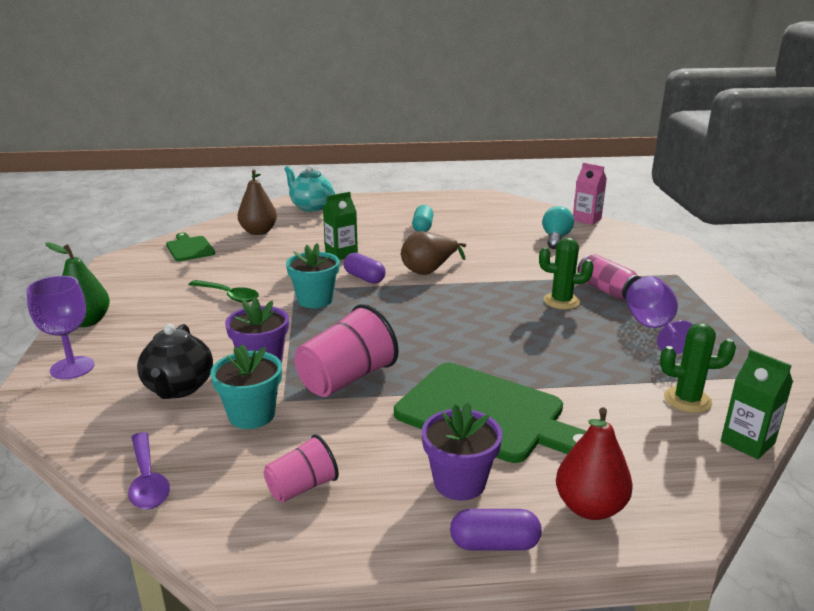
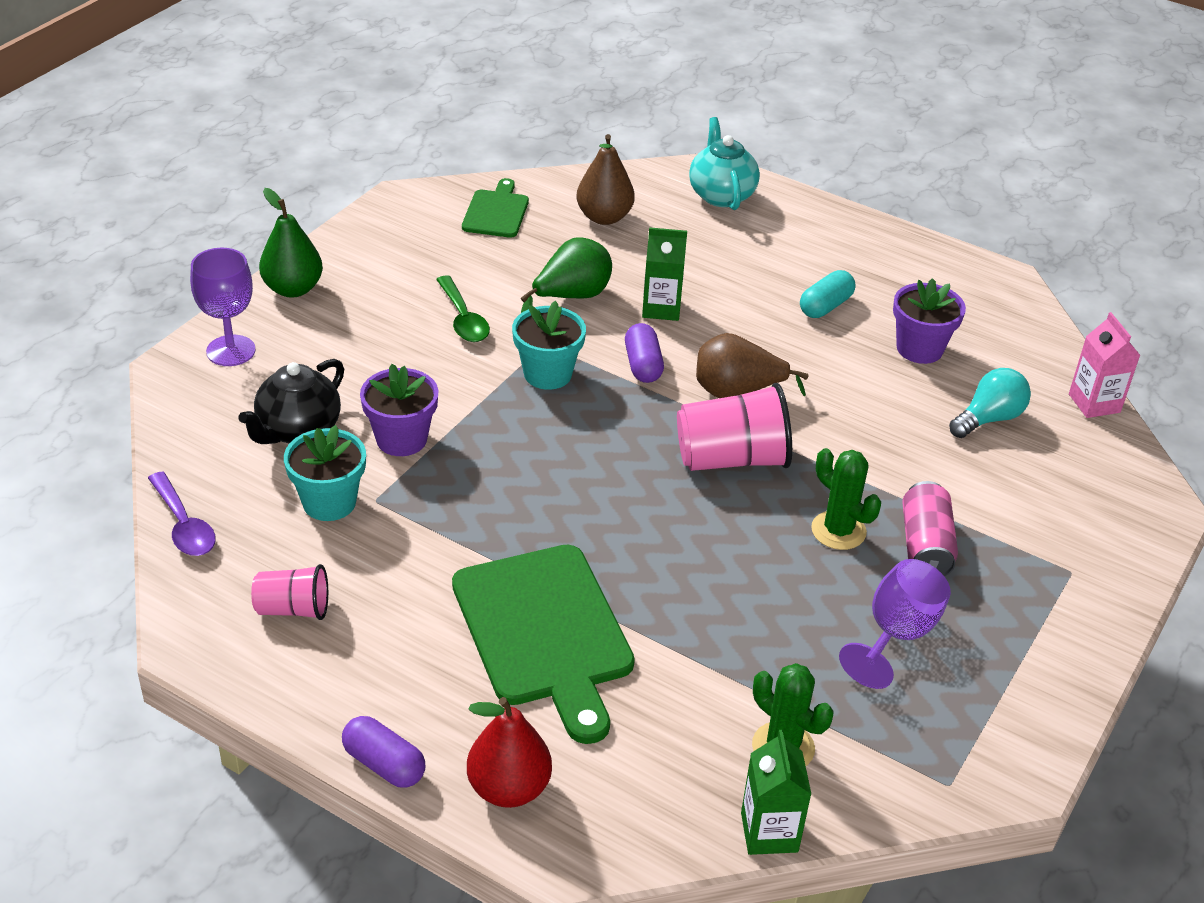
camera: 35 degrees right, 15 degrees up
(147, 480) = (184, 525): purple spoon -> purple spoon turned 45 degrees counterclockwise
(283, 266) = (571, 297): none -> green pear
(346, 379) = (459, 508): pink cup -> pink cup (732, 459)
(459, 482) = (427, 689): purple flower pot -> purple flower pot (919, 349)

